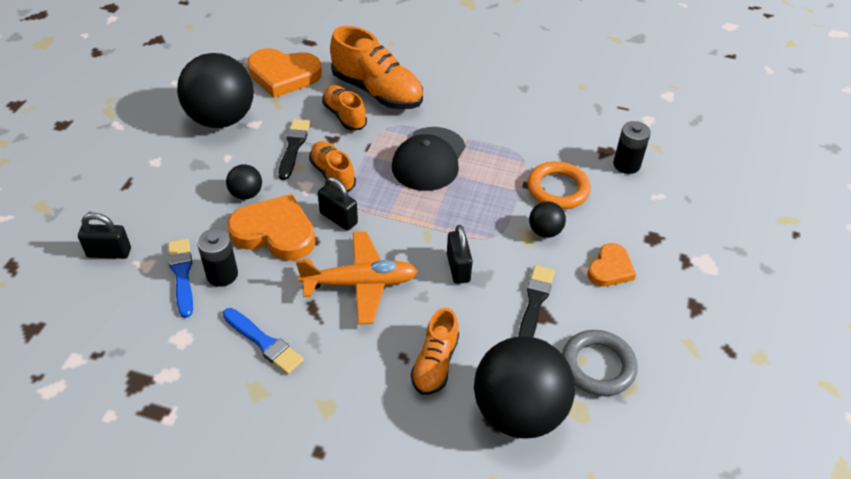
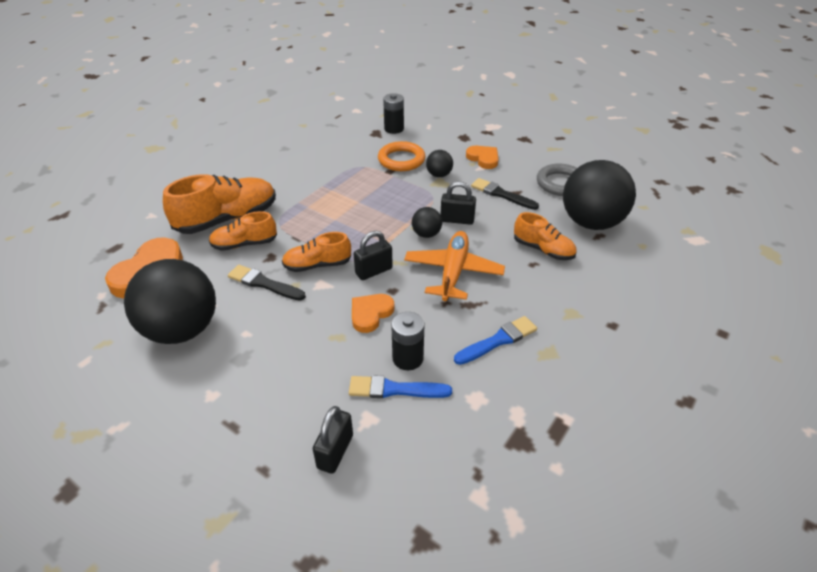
camera: 70 degrees left, 5 degrees down
(246, 194) = (309, 326): black ball -> black ball (426, 234)
(275, 232) = (370, 314): orange heart -> orange heart, size x0.59
(429, 159) = (333, 209): black cap -> none

